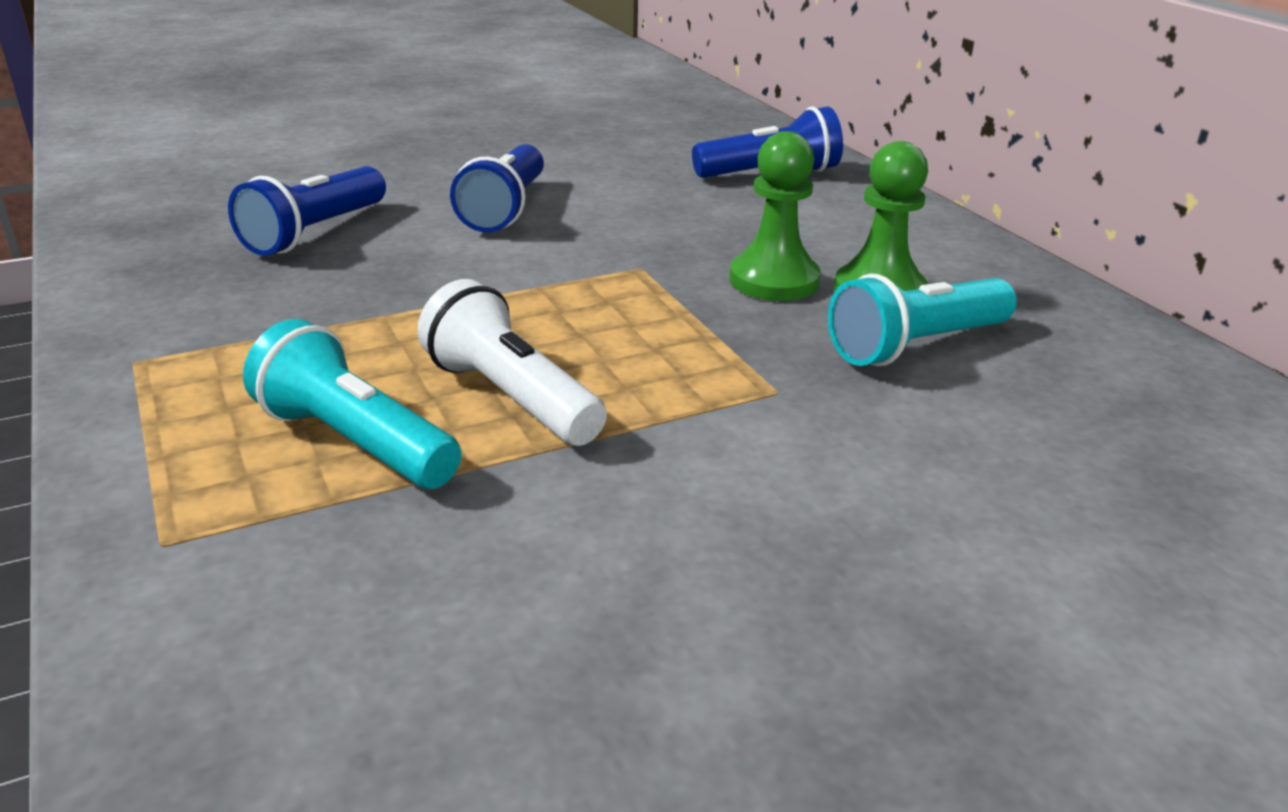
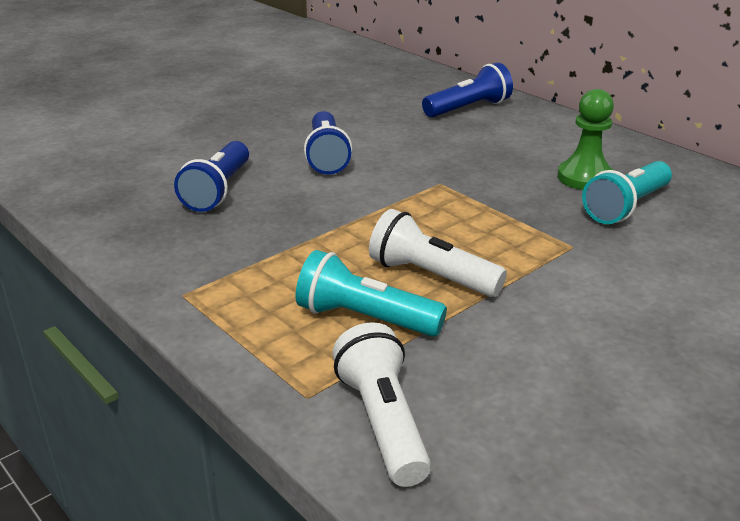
camera: 15 degrees left, 0 degrees up
(235, 609) = (383, 422): none -> white flashlight
(774, 280) = (522, 179): green pawn -> none

